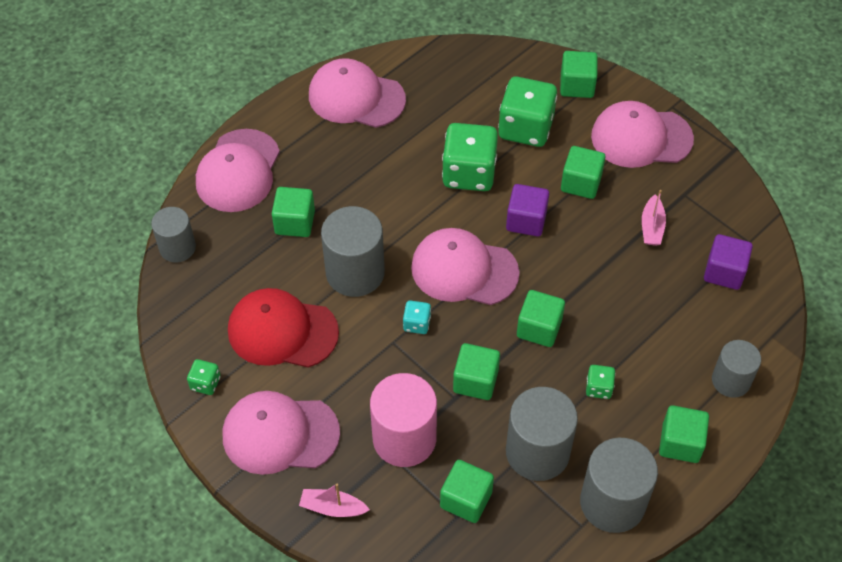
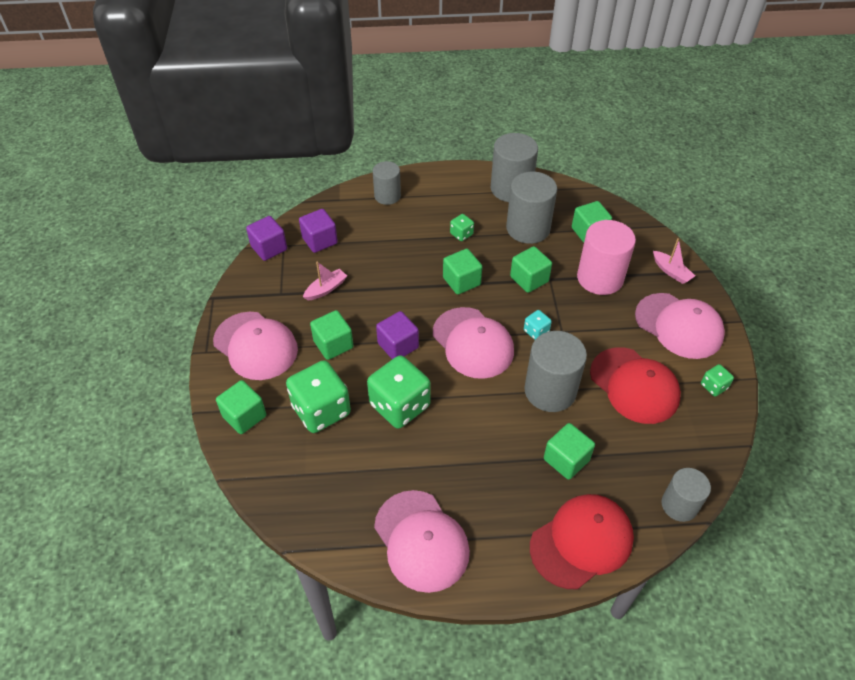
camera: 140 degrees left, 5 degrees down
(238, 171) = (581, 542): pink cap -> red cap
(680, 443) = (447, 189): green cube -> none
(757, 229) = (269, 248): none -> purple cube

